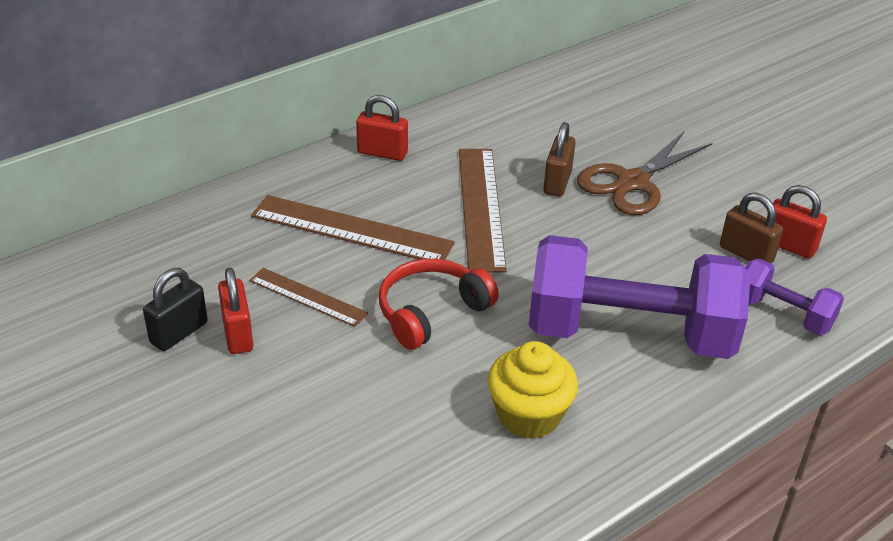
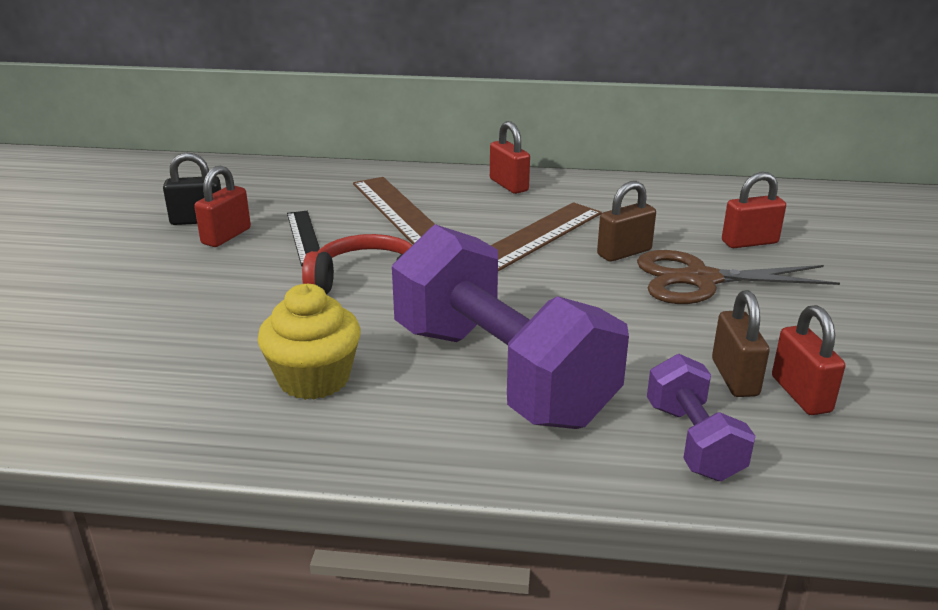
camera: 45 degrees right, 10 degrees down
(308, 297) = (304, 237): brown ruler -> black ruler
(617, 130) = (749, 242): none -> red padlock

